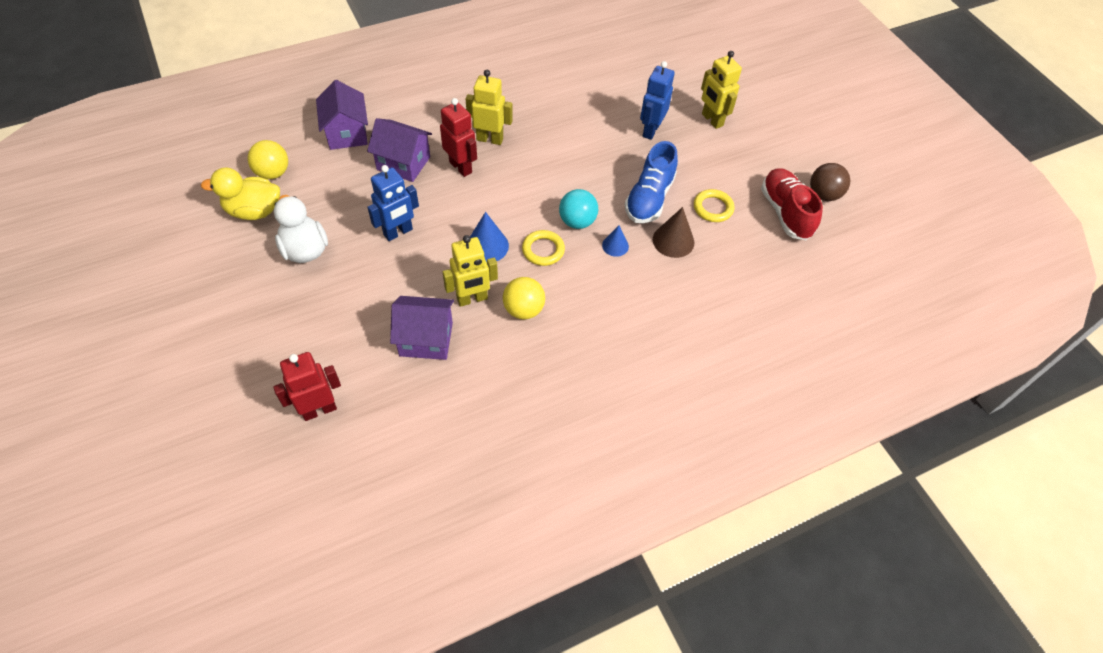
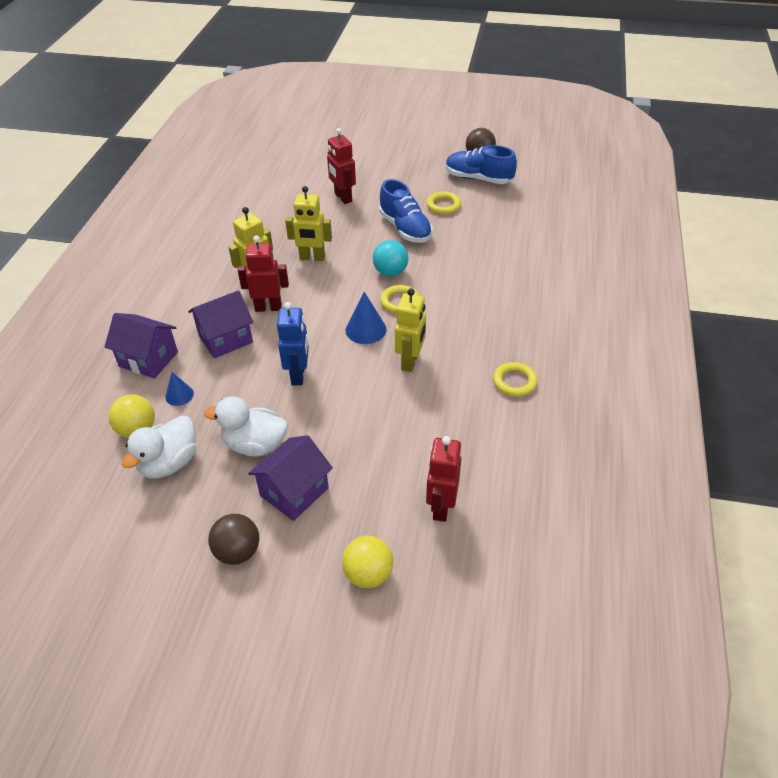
camera: 50 degrees left, 10 degrees down
(197, 301) = (238, 551): none -> brown ball
(254, 211) = (169, 463): yellow duck -> white duck
(426, 339) = (426, 406): purple house -> purple house (294, 492)
(506, 391) = (514, 382): none -> yellow ring
(523, 309) = (447, 338): yellow ball -> yellow ball (368, 574)
(615, 245) = (431, 264): blue cone -> blue cone (179, 395)
(650, 130) = (343, 197): blue robot -> red robot
(673, 241) = (454, 236): brown cone -> none
(712, 120) = (365, 167): yellow robot -> yellow robot (312, 258)
(785, 212) = (478, 178): red shoe -> blue shoe

